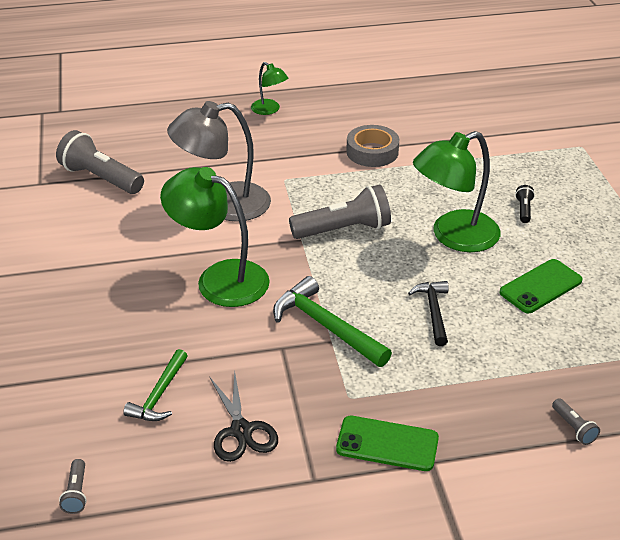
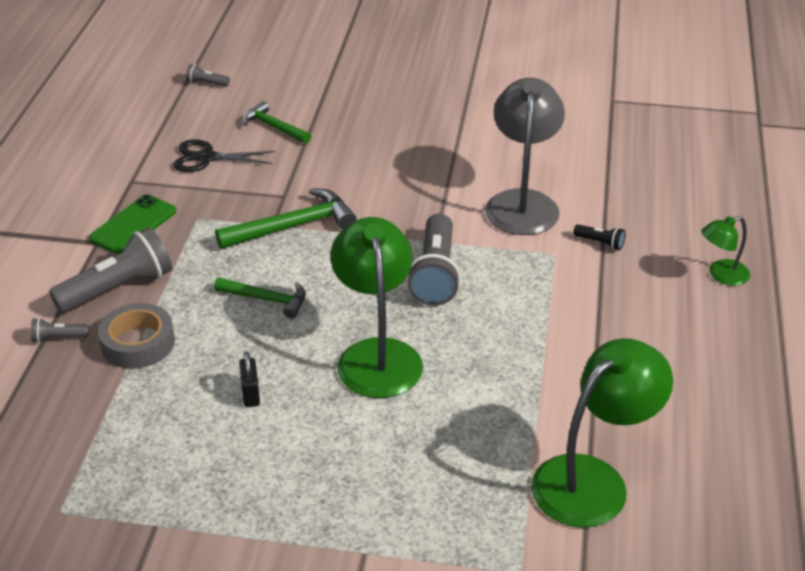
camera: 110 degrees right, 0 degrees up
(101, 178) = (607, 135): grey flashlight -> grey flashlight (118, 289)
(220, 278) = (400, 179): green lamp -> green lamp (593, 479)
(372, 152) = (586, 339): grey tape -> grey tape (138, 343)
(433, 312) = (266, 299): black hammer -> green hammer
(523, 210) = (395, 437): black flashlight -> black flashlight (600, 243)
(540, 286) = (250, 394): green phone -> black padlock

